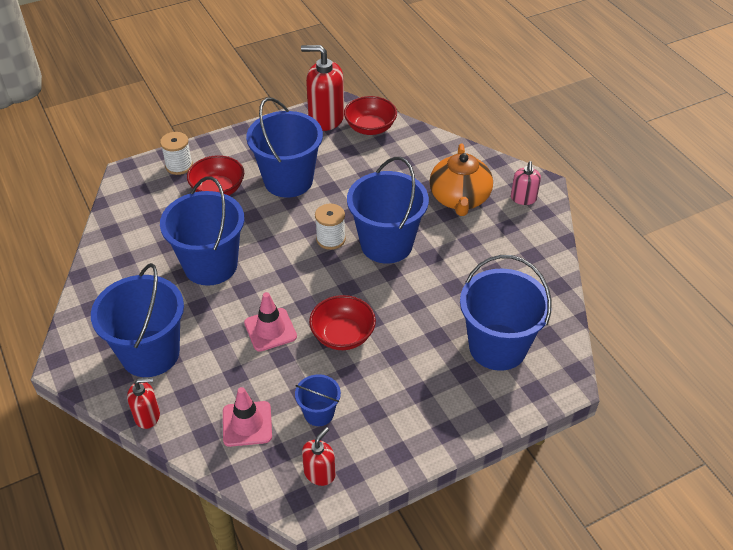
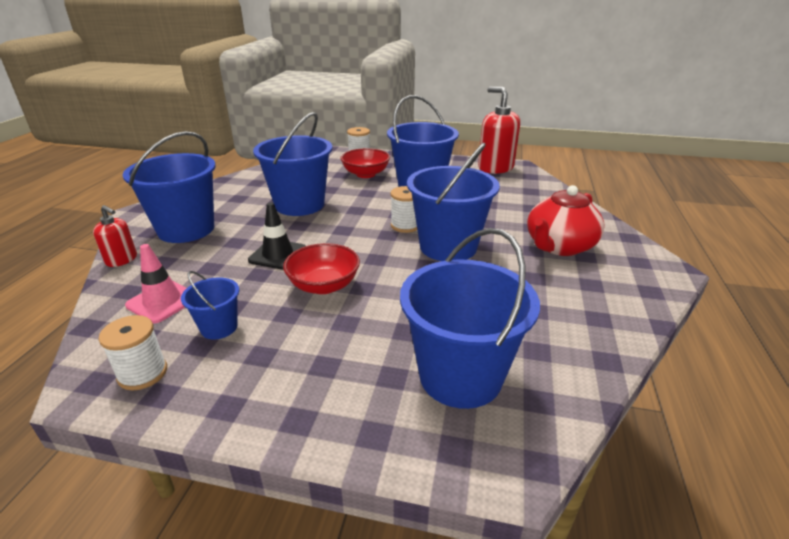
camera: 40 degrees right, 15 degrees down
(270, 330) = (278, 255): pink traffic cone -> black traffic cone
(319, 473) = (143, 373): red soap dispenser -> white spool
(370, 128) = (526, 182): red bowl -> none
(459, 199) = (559, 246): orange teapot -> red teapot
(523, 198) = (635, 272): pink soap dispenser -> none

